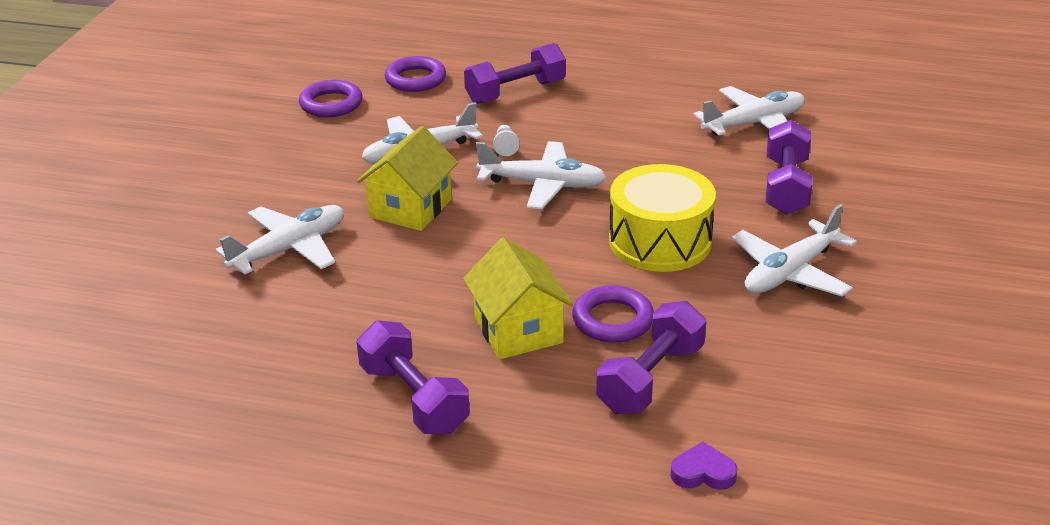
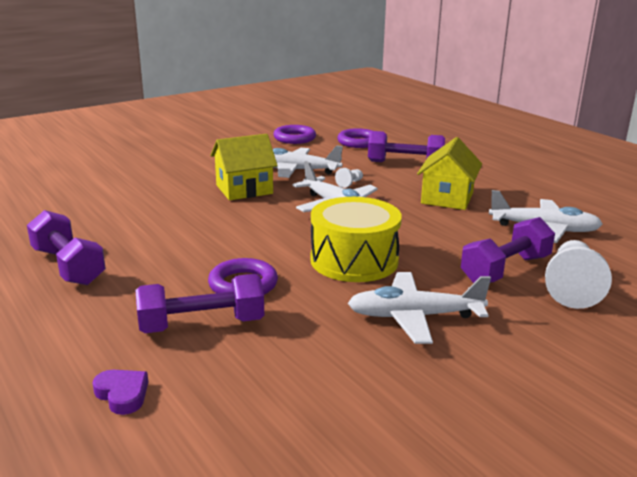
camera: 40 degrees right, 10 degrees down
(290, 249) = (154, 183): white plane -> none
(413, 399) = (68, 266): purple dumbbell -> purple dumbbell turned 45 degrees counterclockwise
(518, 330) = (182, 263): yellow house -> yellow house (447, 198)
(853, 180) = (571, 288): none -> white pawn

